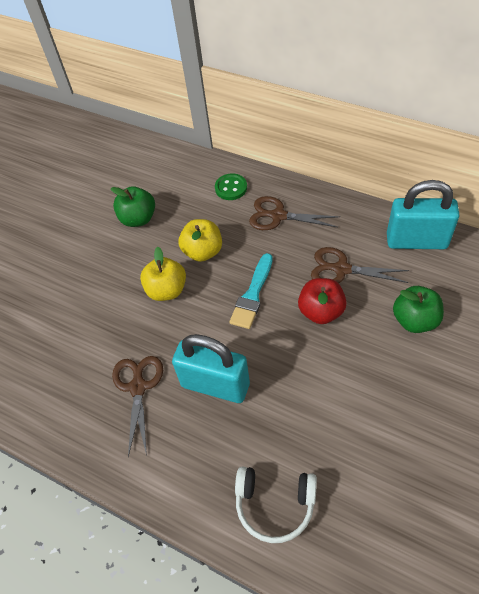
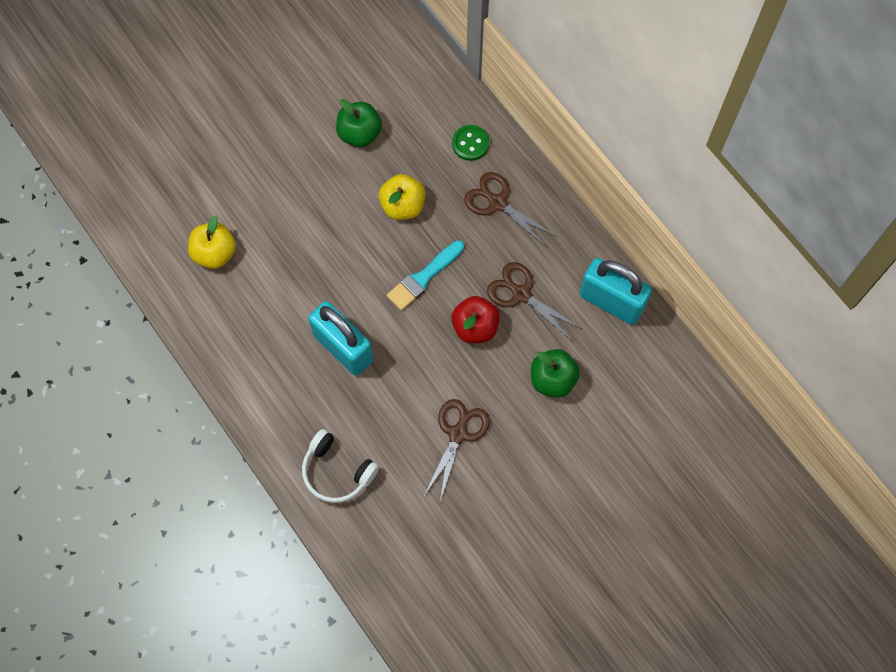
camera: 20 degrees right, 15 degrees up
(138, 387) = (277, 315): brown scissors -> brown scissors (458, 433)
(167, 290) = (347, 231): yellow apple -> yellow apple (214, 253)

